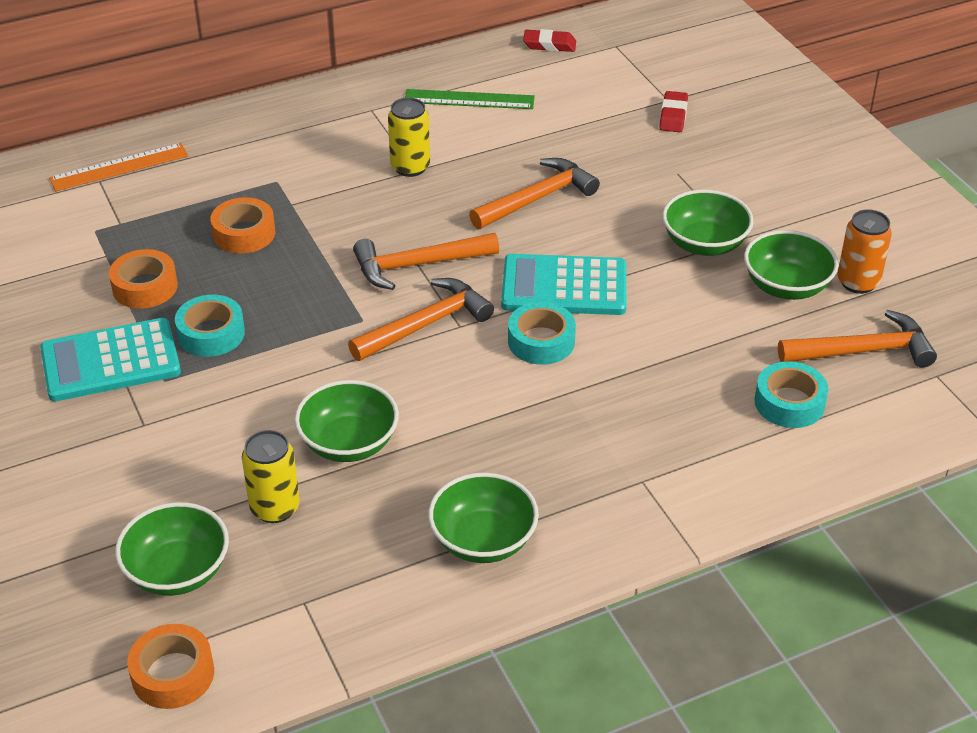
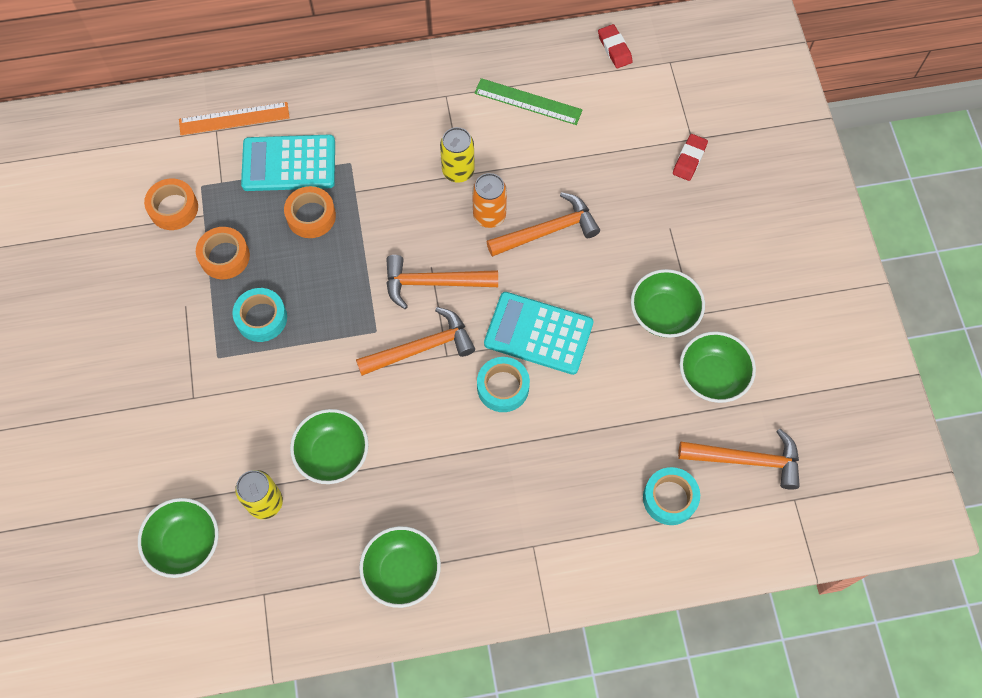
camera: 15 degrees right, 25 degrees up
(110, 361) = (183, 328): turquoise calculator -> turquoise calculator (289, 164)
(173, 674) = (162, 633): orange tape -> orange tape (173, 208)
(549, 45) = (614, 49): red eraser -> red eraser turned 45 degrees clockwise
(858, 282) = (771, 386): orange can -> orange can (489, 215)

